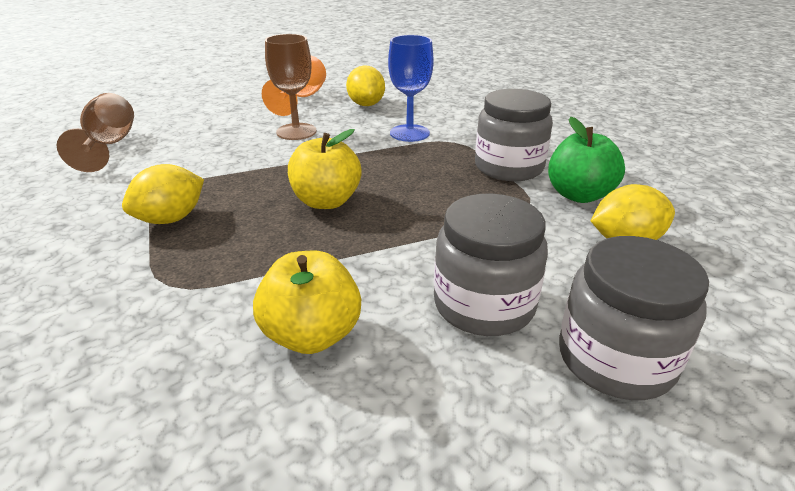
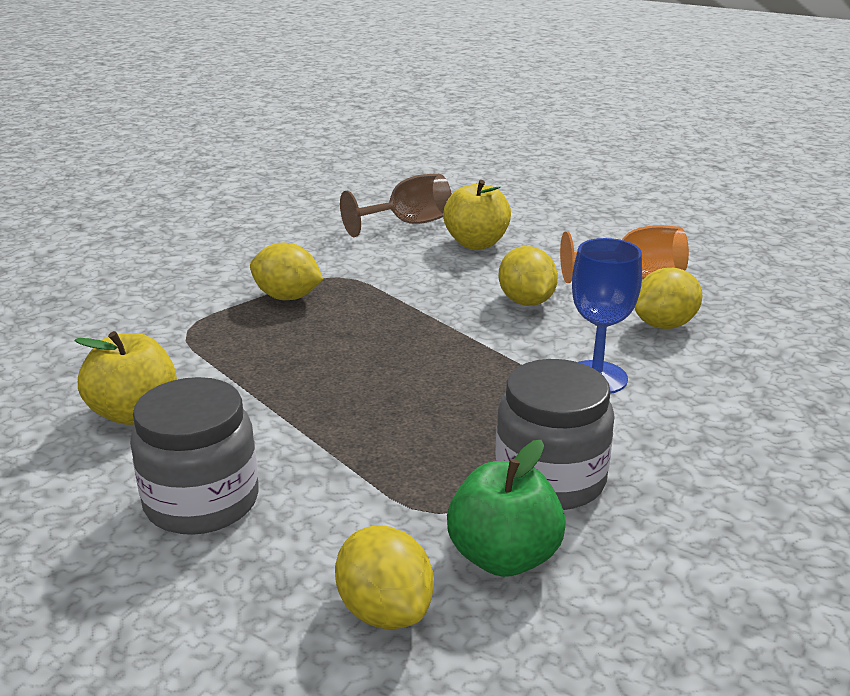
camera: 70 degrees right, 5 degrees down
(296, 132) = (526, 302): brown goblet -> yellow lemon
(326, 201) = (364, 363): yellow apple -> yellow apple (476, 243)
(615, 359) = (127, 605): grey jar -> none

